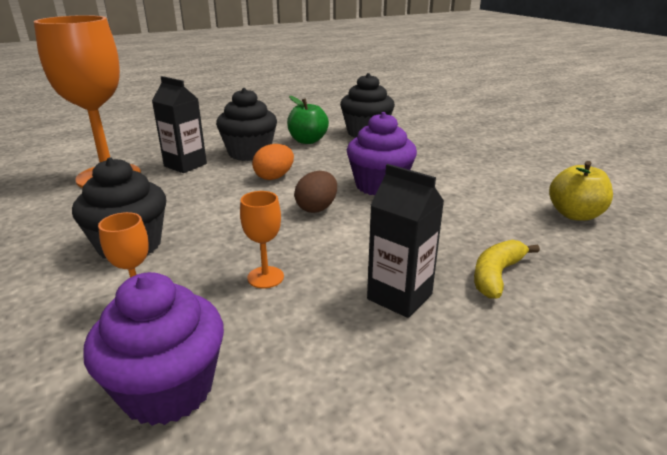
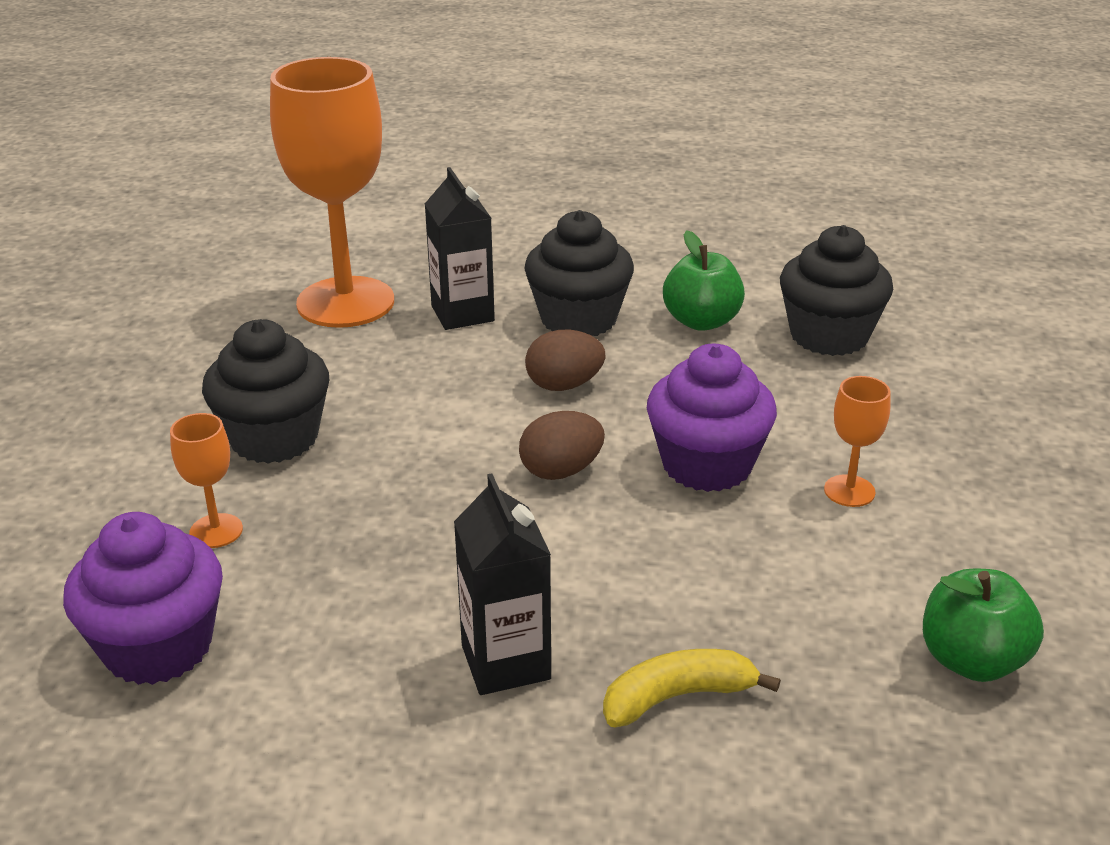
camera: 35 degrees right, 5 degrees up
(265, 277) = (378, 556): orange goblet -> orange goblet (849, 491)
(274, 177) = (564, 385): orange egg -> brown egg
(575, 214) = (972, 660): yellow apple -> green apple

